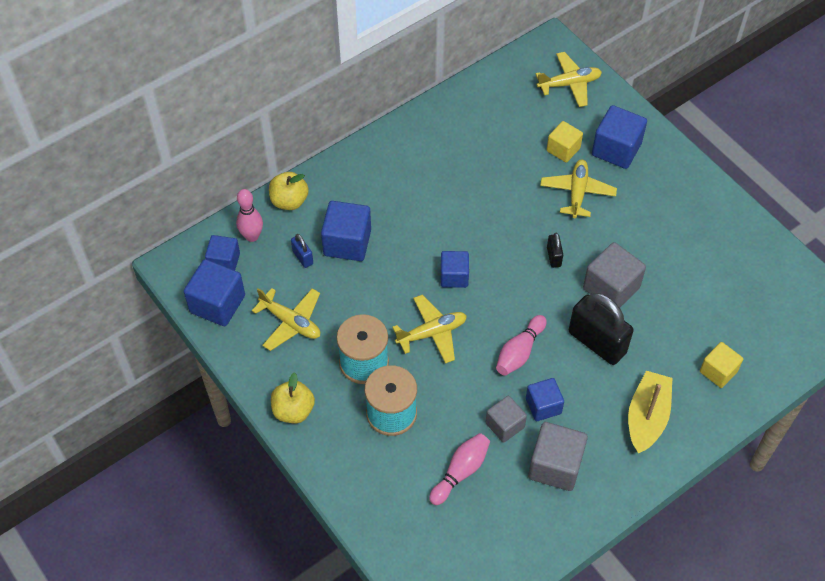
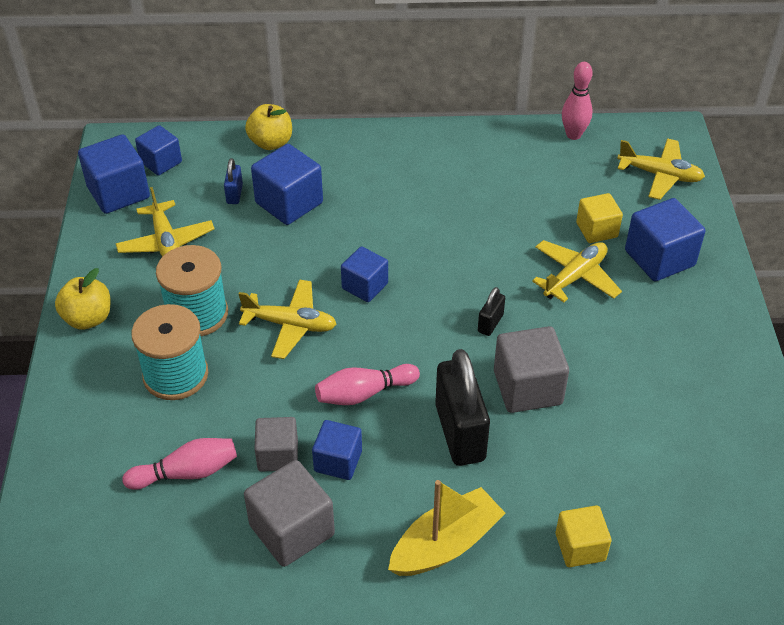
camera: 35 degrees right, 10 degrees down
(252, 236) = (207, 154): pink bowling pin -> pink bowling pin (573, 135)

